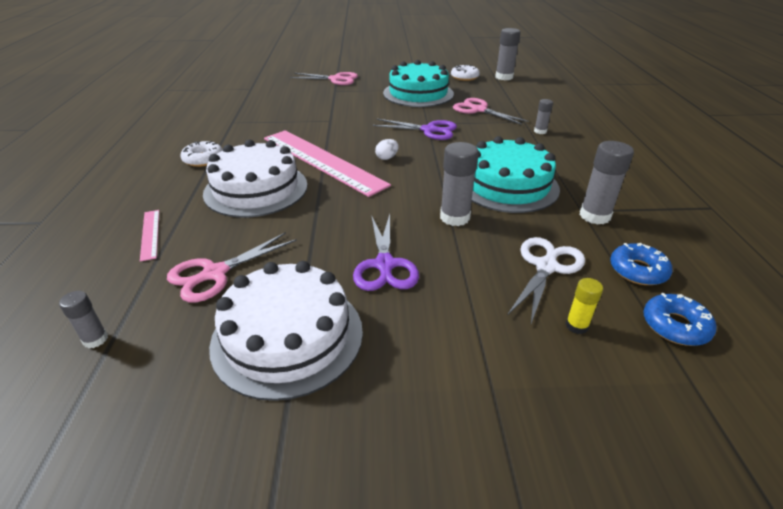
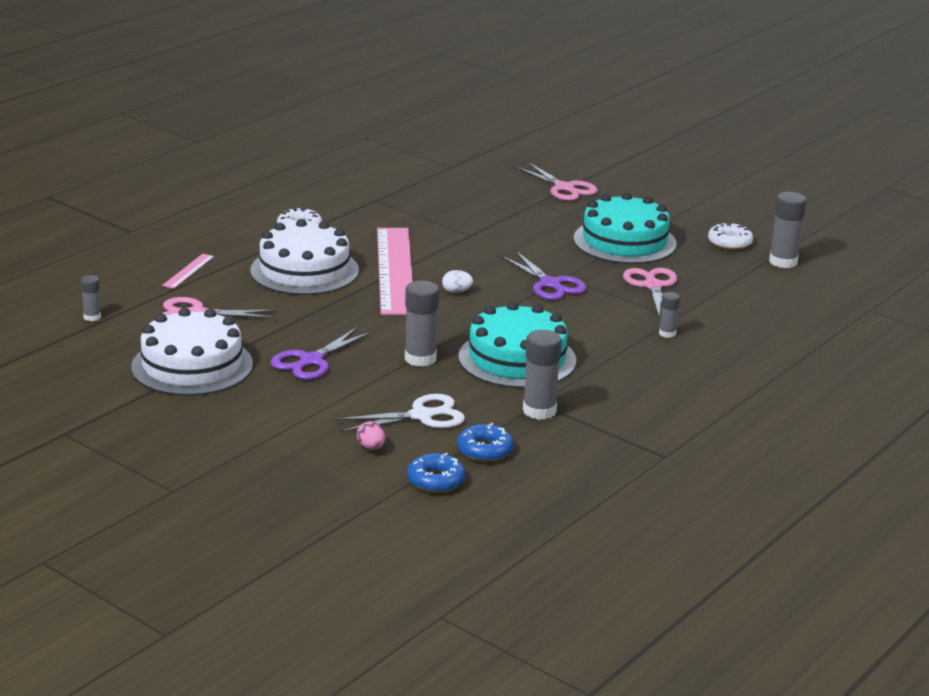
camera: 40 degrees right, 10 degrees down
(576, 326) = (371, 448): yellow glue stick -> pink egg

